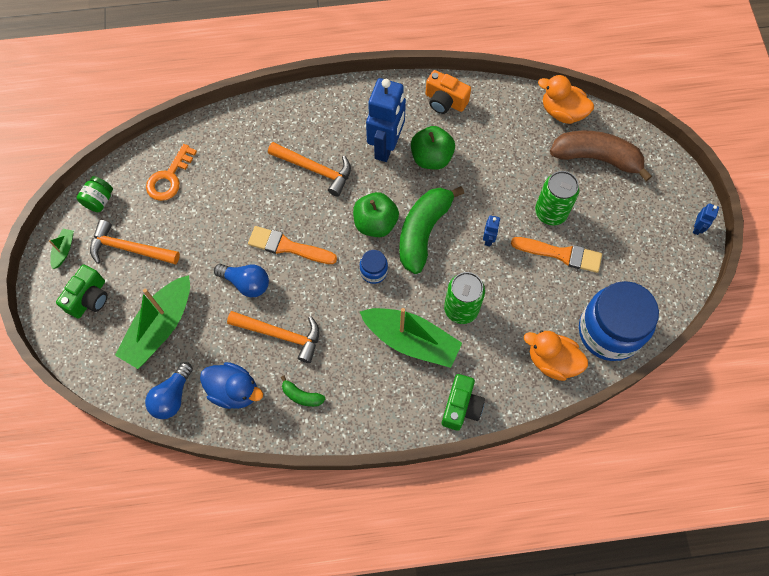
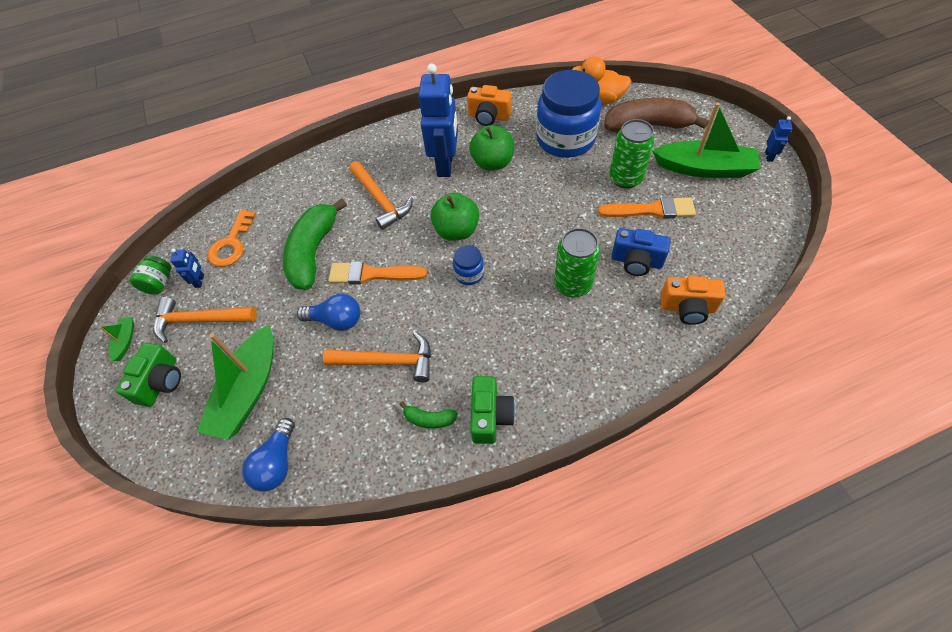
camera: 10 degrees left, 10 degrees down
(234, 391) = (349, 435): blue duck -> none
(315, 169) = (380, 200): orange hammer -> orange hammer turned 45 degrees clockwise
(411, 340) = (532, 328): green boat -> green boat (704, 168)
(423, 232) = (507, 226): green banana -> green banana (313, 252)
(461, 407) = (611, 380): green camera -> green camera (490, 416)
(488, 239) = (575, 215): blue robot -> blue robot (200, 281)
(526, 303) = (636, 261): none -> blue camera
(552, 361) = (687, 308): orange duck -> orange camera
(609, 331) = (732, 265): blue jar -> blue jar (565, 139)

